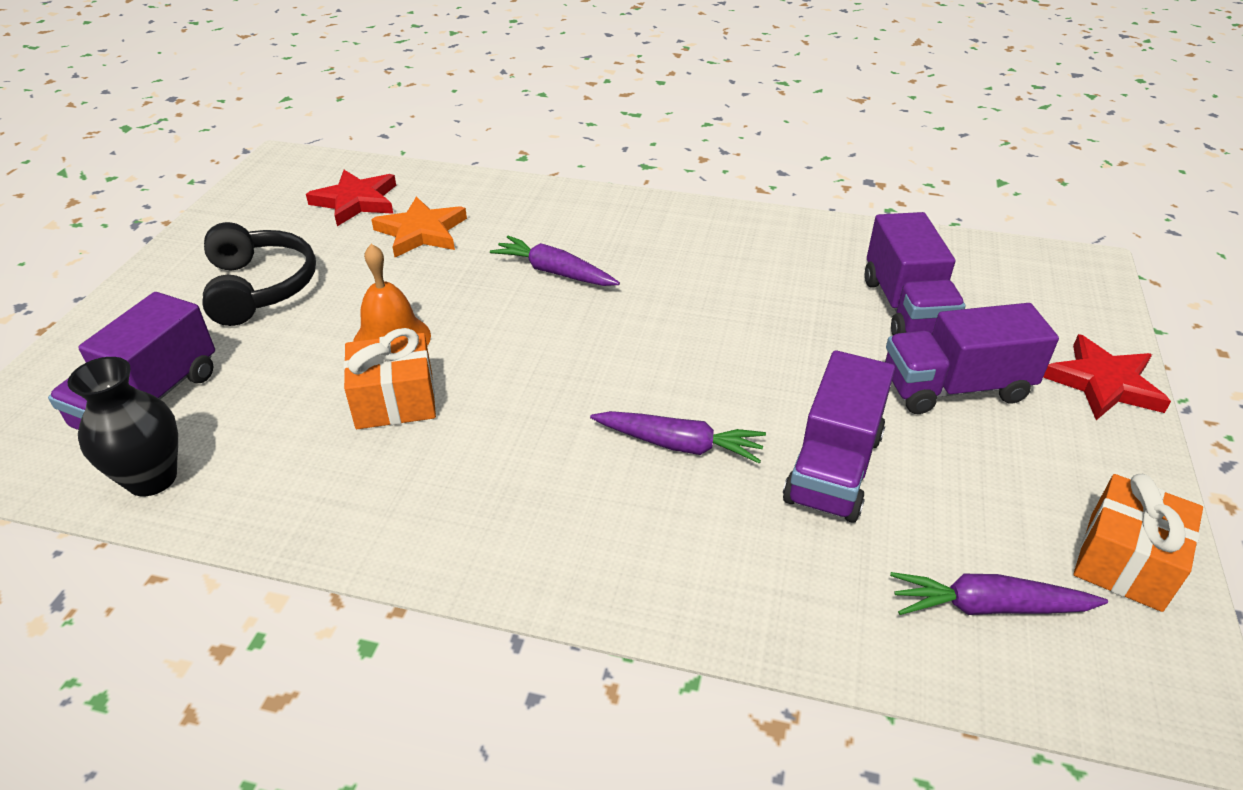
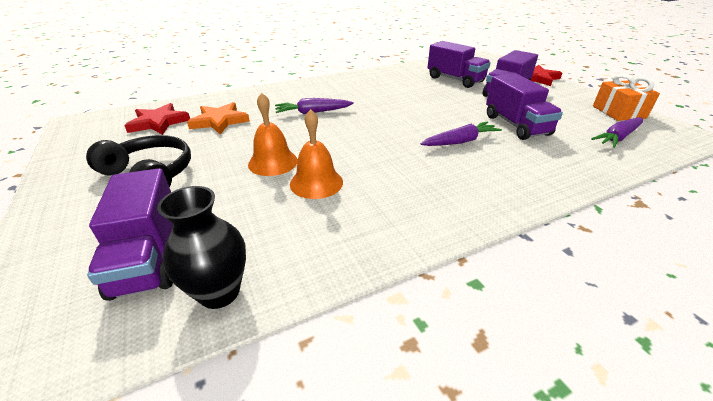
camera: 40 degrees left, 5 degrees down
(395, 400) = (316, 183): orange gift -> orange bell

